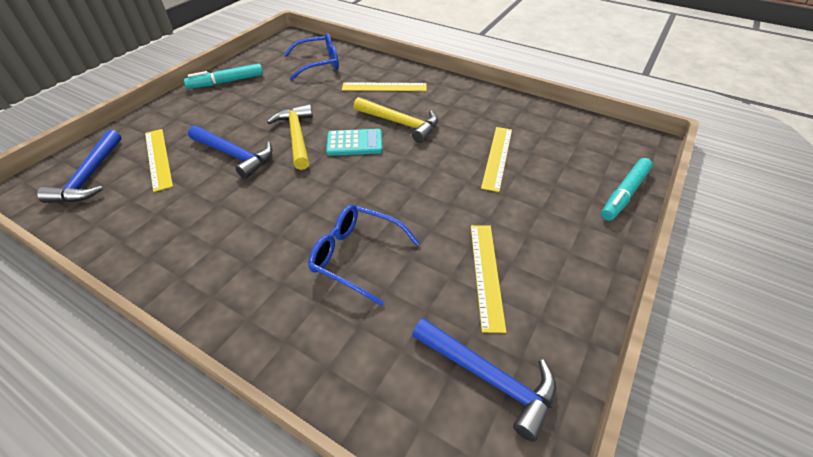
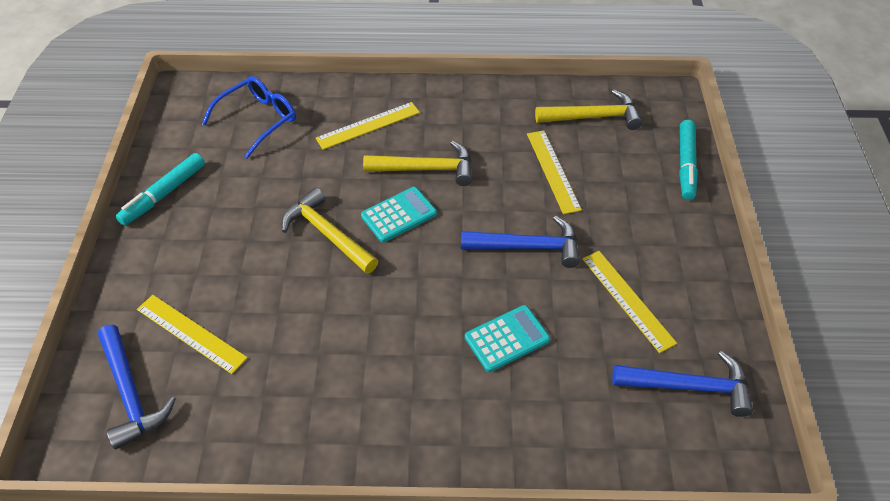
camera: 30 degrees left, 5 degrees up
(234, 155) = (279, 289): blue hammer -> blue hammer (528, 247)
(356, 256) = (507, 338): blue glasses -> turquoise calculator
(562, 134) = (594, 117): none -> yellow hammer

